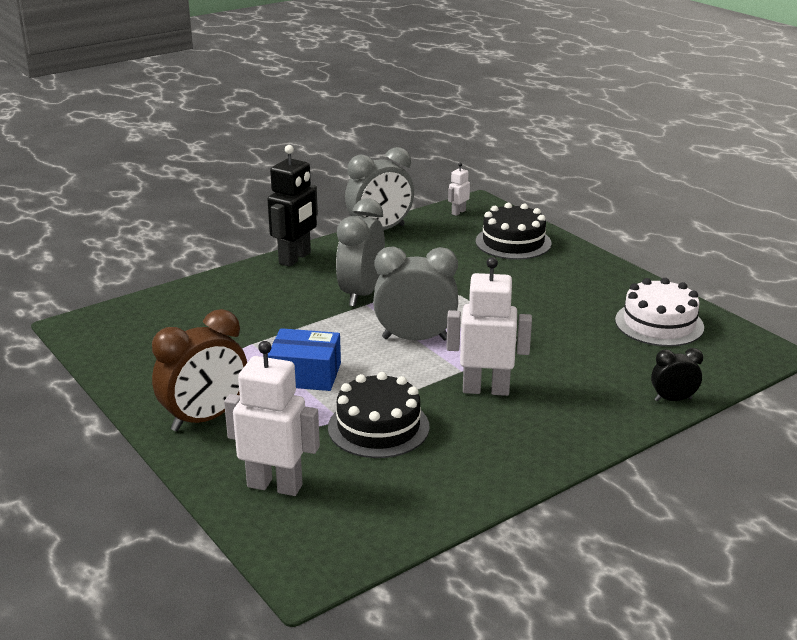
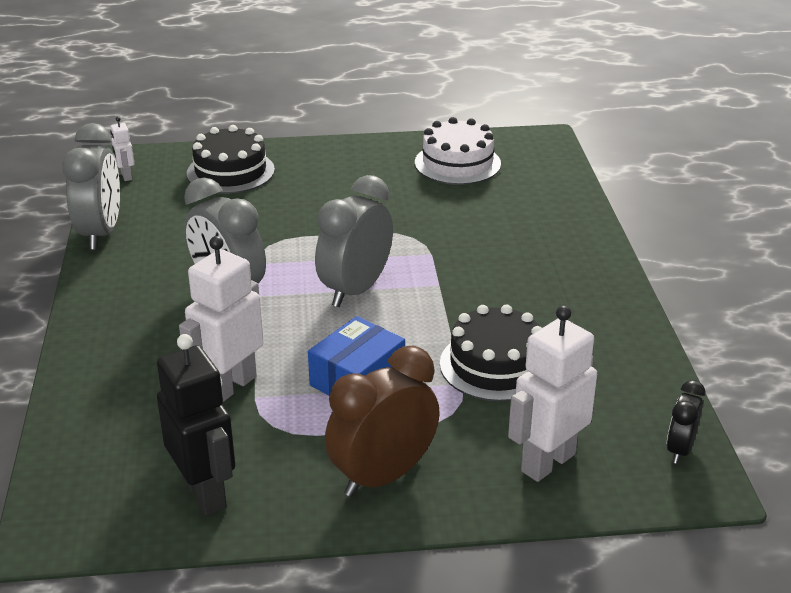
camera: 60 degrees left, 5 degrees up
(205, 418) = (383, 476): brown clock -> brown clock turned 120 degrees counterclockwise
(295, 258) = (92, 308): black robot -> black robot (205, 493)
(486, 389) = (483, 284): white robot -> white robot (230, 386)
(673, 399) = (576, 204): black clock -> black clock (679, 449)

